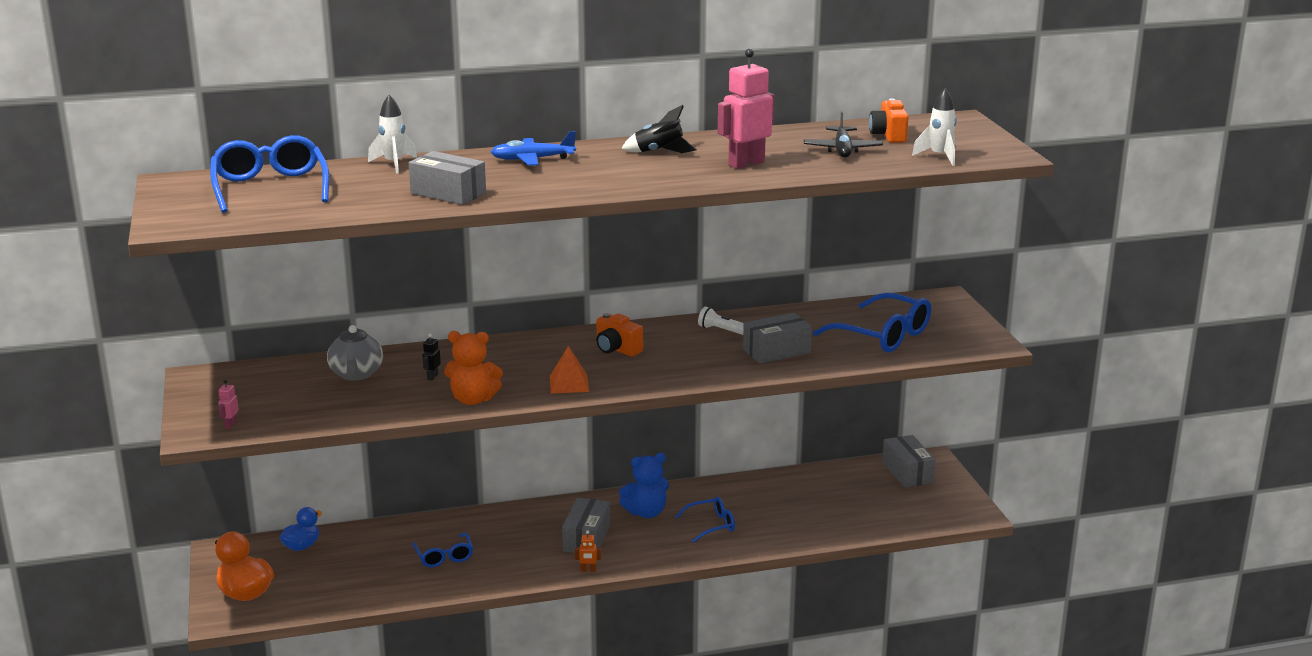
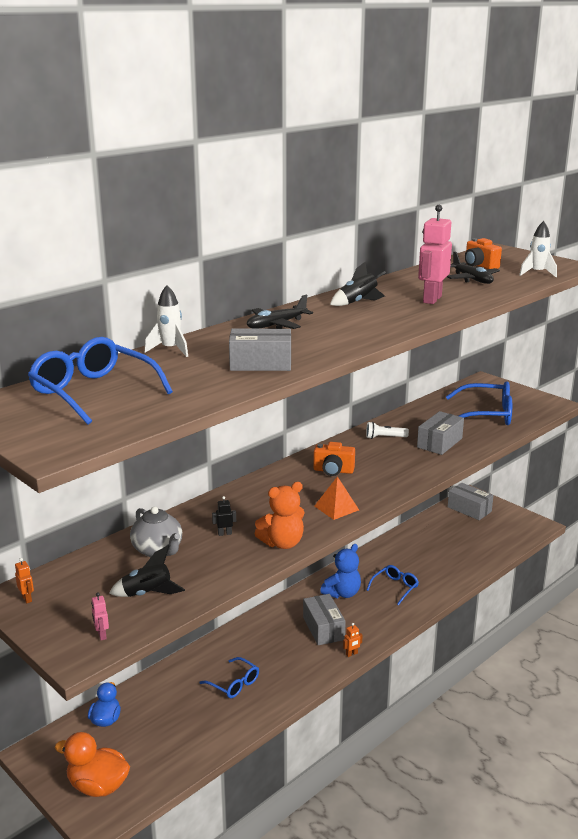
camera: 30 degrees left, 0 degrees up
(207, 381) = (27, 598): none -> orange robot
(303, 406) = (147, 594): none -> black rocket
(432, 377) = (224, 533): black robot -> black robot turned 90 degrees clockwise
(532, 159) = (276, 325): blue plane -> black plane

